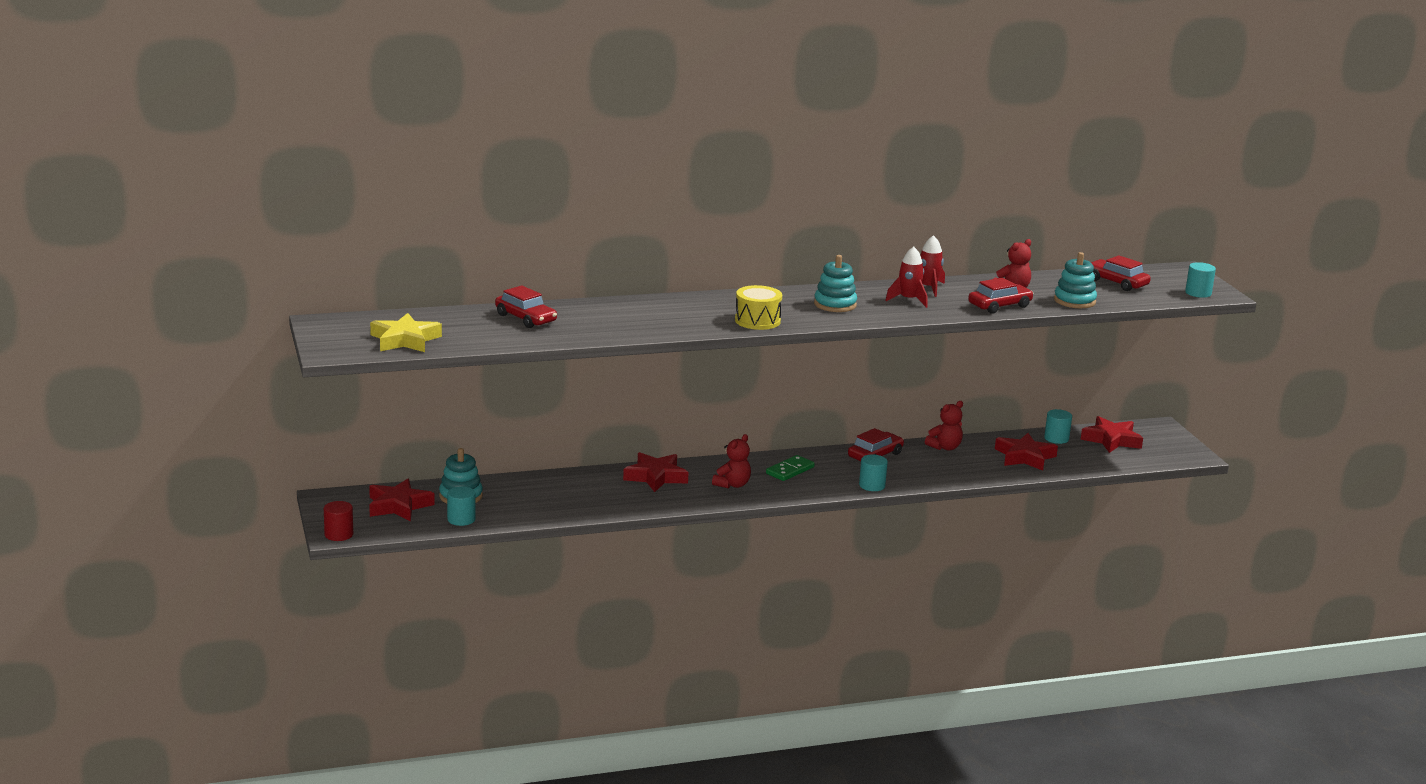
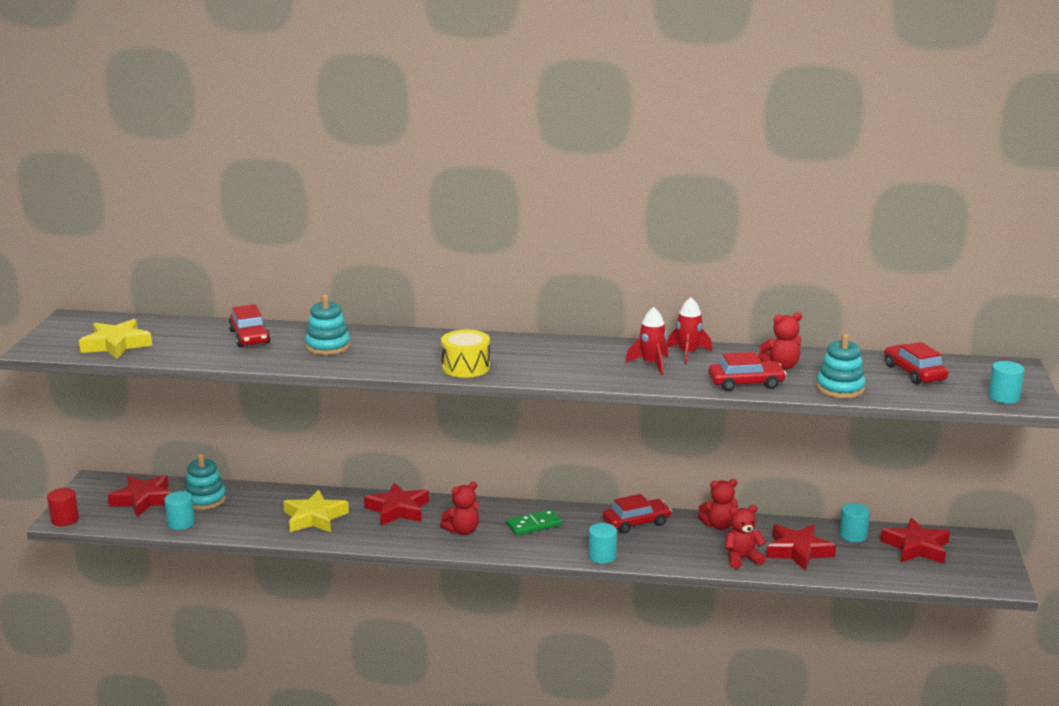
camera: 25 degrees right, 0 degrees up
(585, 495) = (315, 517): none -> yellow star
(835, 304) = (566, 360): turquoise stacking toy -> turquoise stacking toy (328, 346)
(986, 469) = (742, 559): none -> red teddy bear

